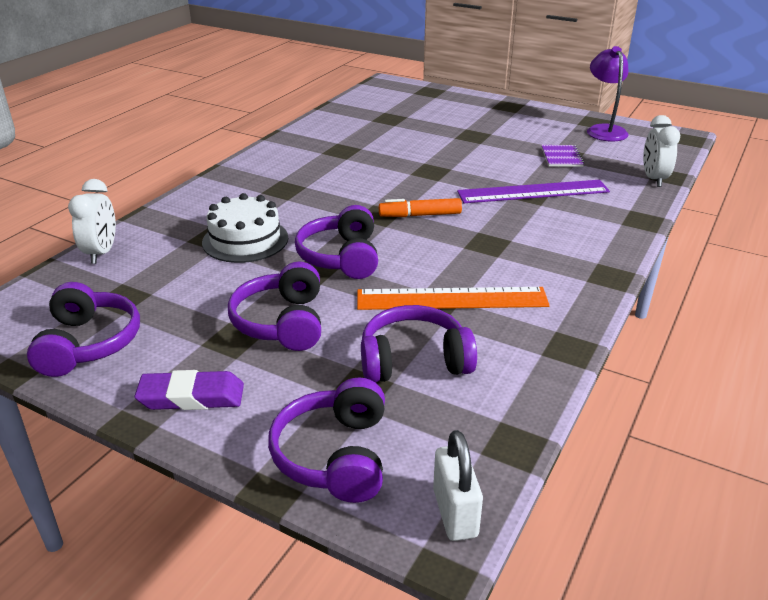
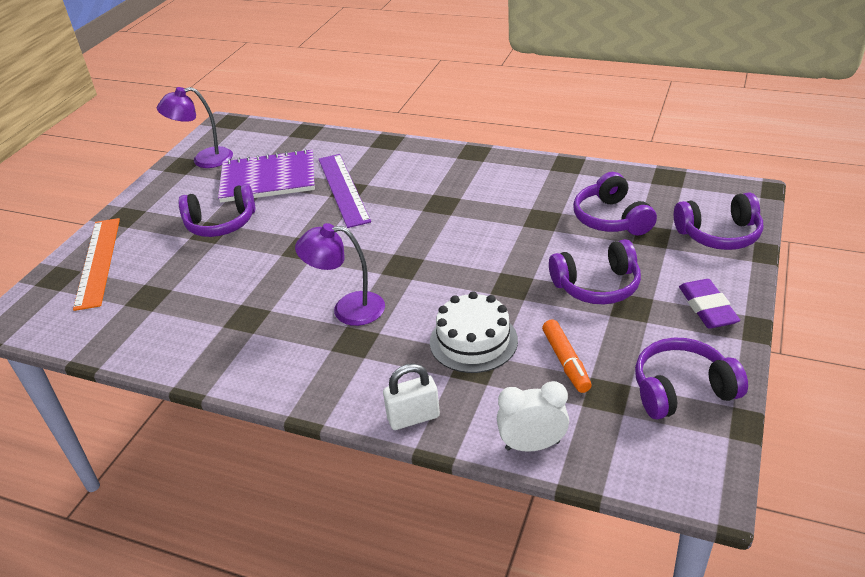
camera: 95 degrees left, 5 degrees up
(328, 188) = (347, 309): none -> purple lamp
(341, 257) = (487, 274): purple headphones -> purple headphones (221, 223)
(420, 215) = (399, 243): orange marker -> orange marker (566, 362)
(451, 299) = (529, 212): orange ruler -> orange ruler (98, 262)
(455, 513) = (731, 190): white padlock -> white padlock (413, 417)
(561, 157) = (268, 179): purple notebook -> purple notebook, size x2.12
(654, 179) = (313, 137): white clock -> none

